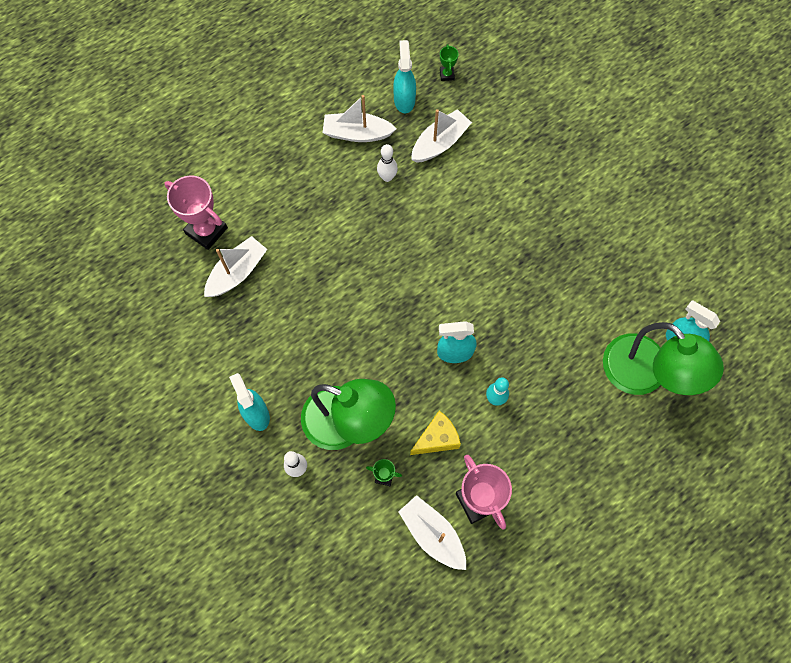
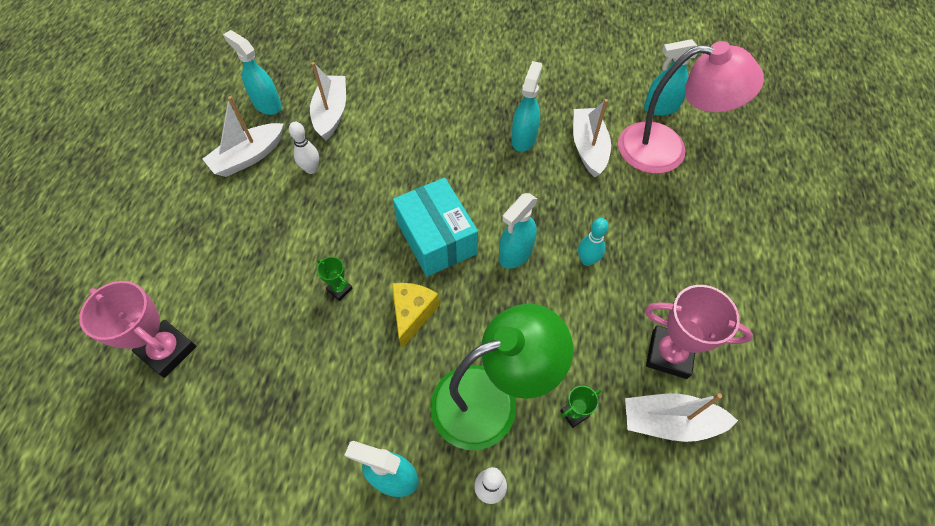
camera: 45 degrees left, 10 degrees down
(206, 231) = (167, 350): pink trophy -> pink trophy turned 45 degrees clockwise
(237, 272) = (240, 361): white boat -> white boat (588, 148)
(417, 297) = (437, 238): none -> turquoise box
(437, 439) = (580, 336): yellow cheese -> yellow cheese (412, 314)
(447, 75) = (286, 64): green trophy -> green trophy (339, 289)
(550, 277) = (524, 138): none -> turquoise spray bottle
(644, 375) = (666, 149): green lamp -> pink lamp

